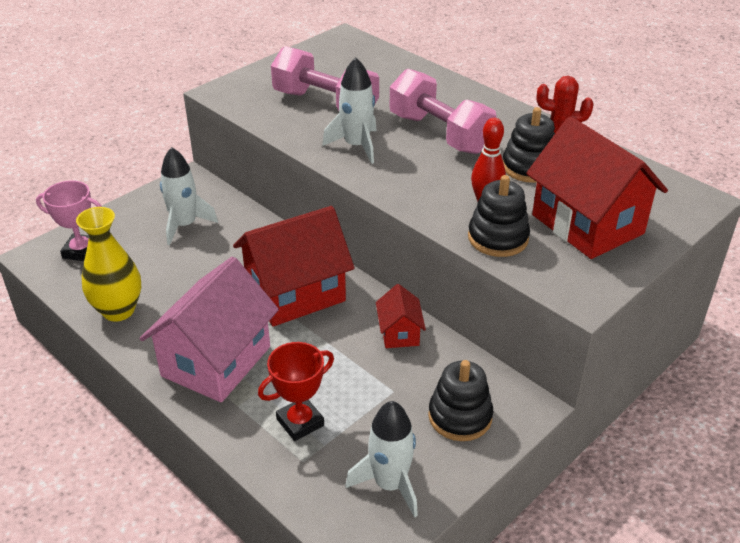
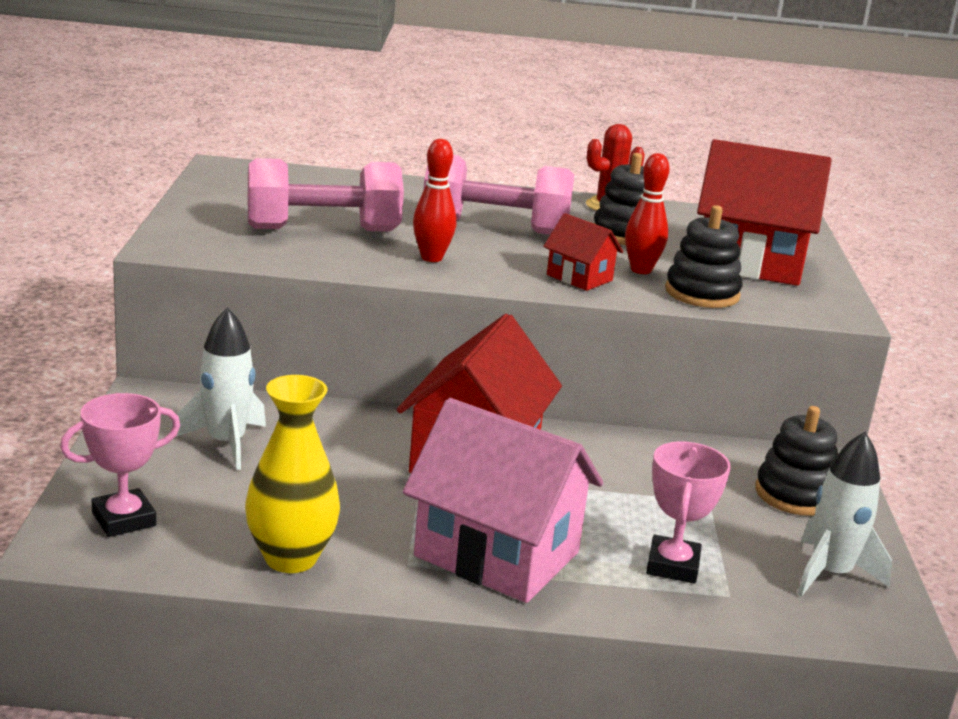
camera: 45 degrees left, 15 degrees down
(216, 361) = (497, 554): pink house -> pink house turned 45 degrees counterclockwise
(300, 422) = (672, 566): red trophy -> pink trophy
(356, 146) = (431, 258): white rocket -> red bowling pin
(399, 333) = (635, 452): red house -> red house (579, 278)

